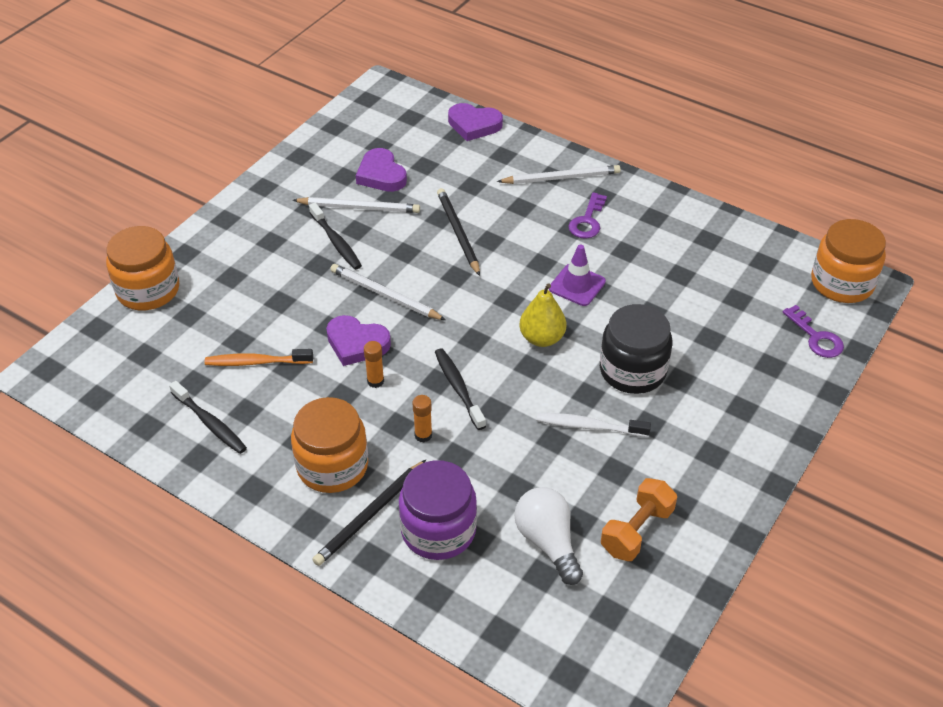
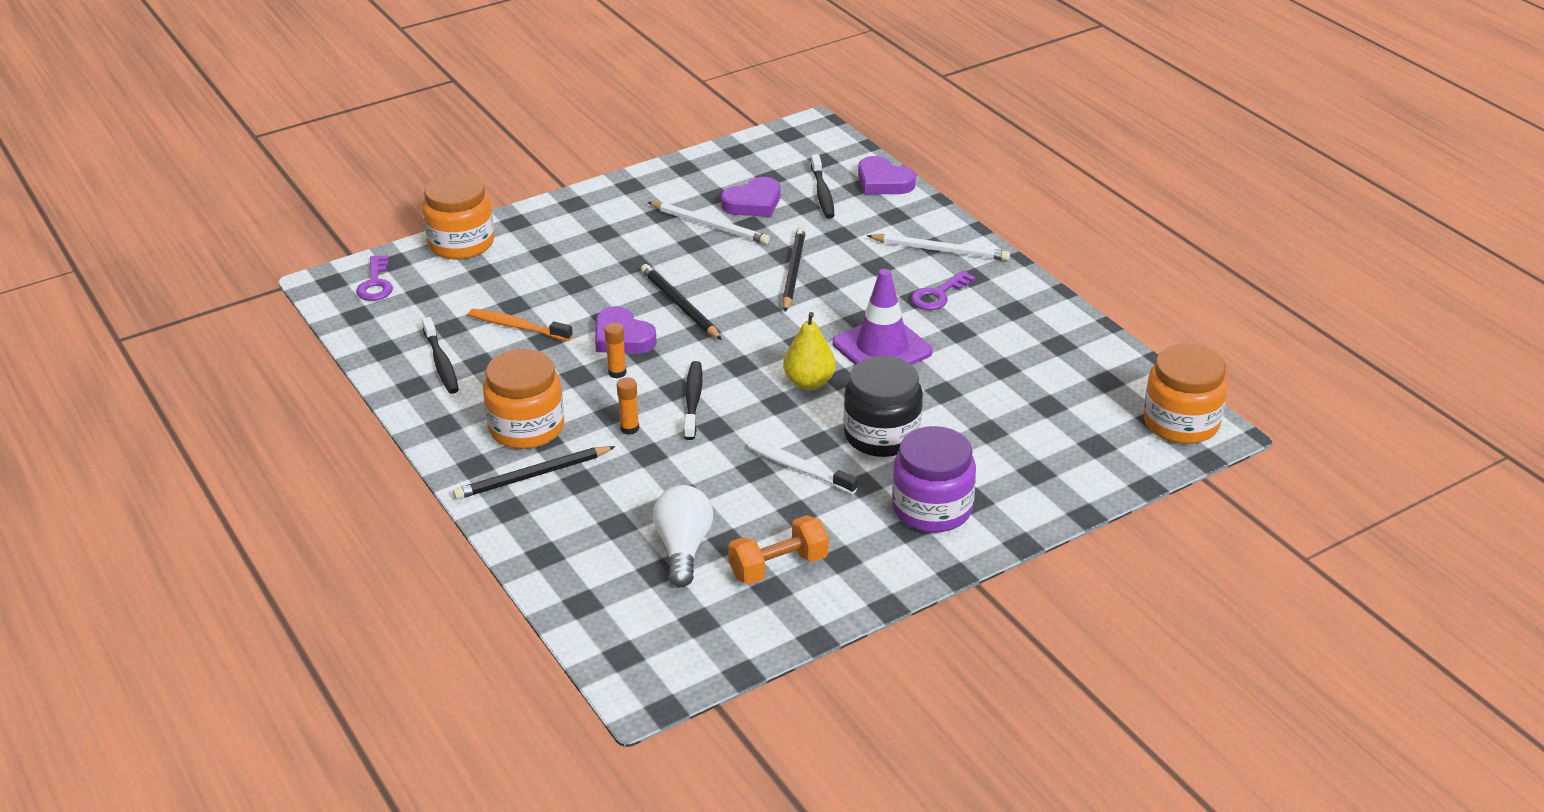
camera: 25 degrees right, 10 degrees down
(336, 242) = (665, 249): black toothbrush -> black toothbrush (822, 193)
(381, 175) = (753, 203): purple heart -> purple heart turned 120 degrees counterclockwise
(385, 295) = (679, 305): white pencil -> black pencil
(438, 530) = (586, 507): purple jar -> purple jar (932, 509)
(577, 285) = (882, 347): purple traffic cone -> purple traffic cone, size x1.51
(816, 337) = (1109, 462): purple key -> purple key (375, 284)

